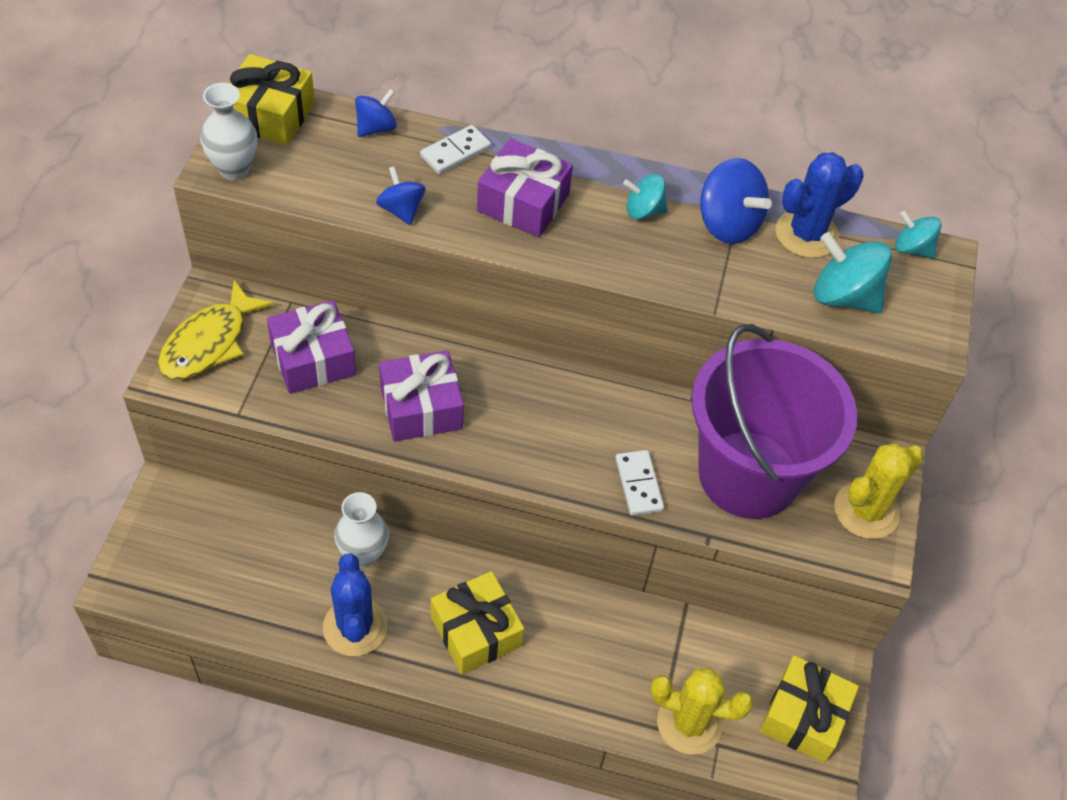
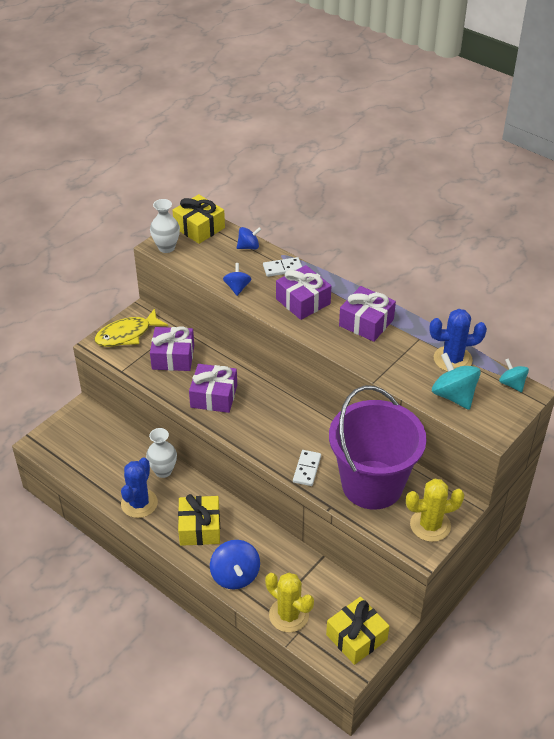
camera: 30 degrees right, 10 degrees down
(643, 211) = (366, 322): turquoise spinning top -> purple gift
(728, 224) = (410, 342): blue spinning top -> blue spinning top (235, 575)

